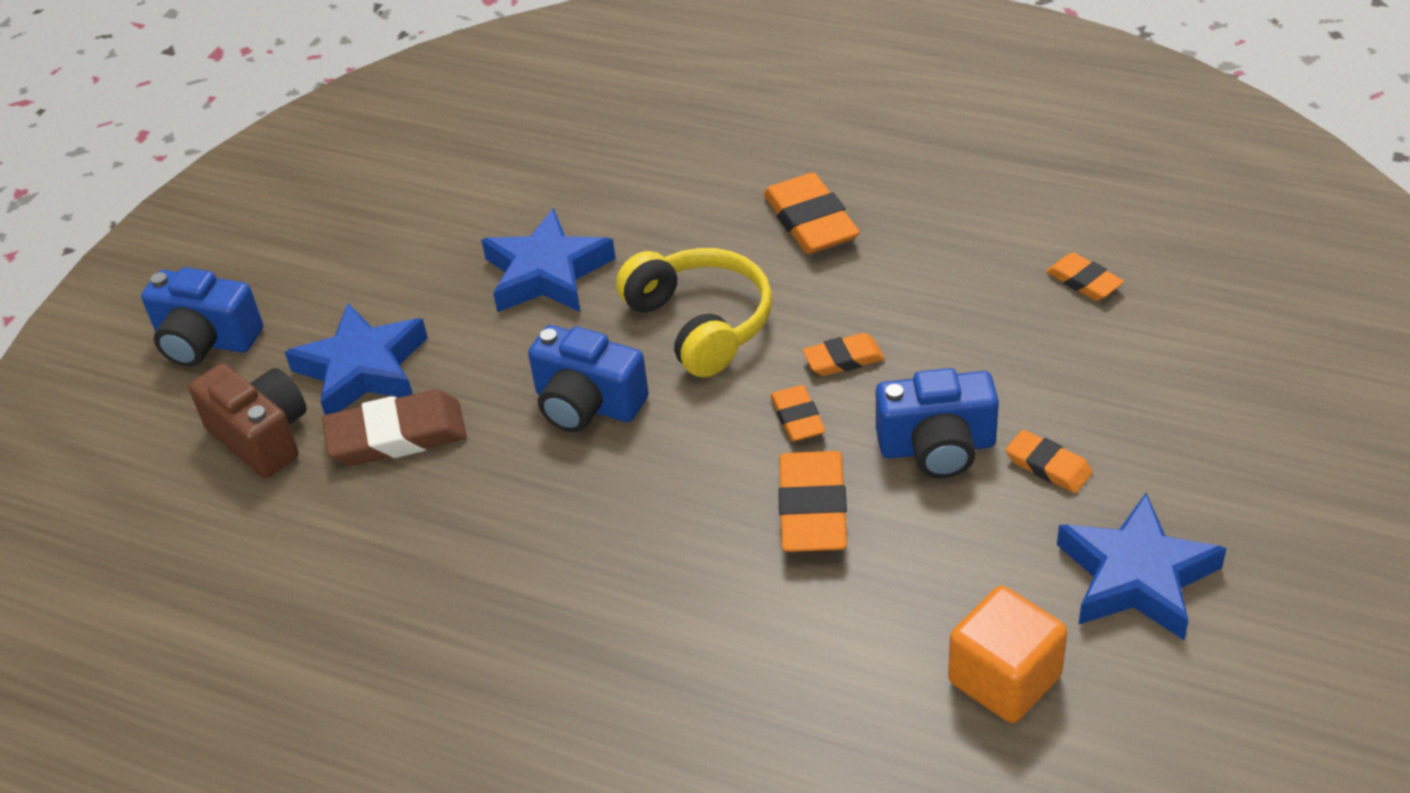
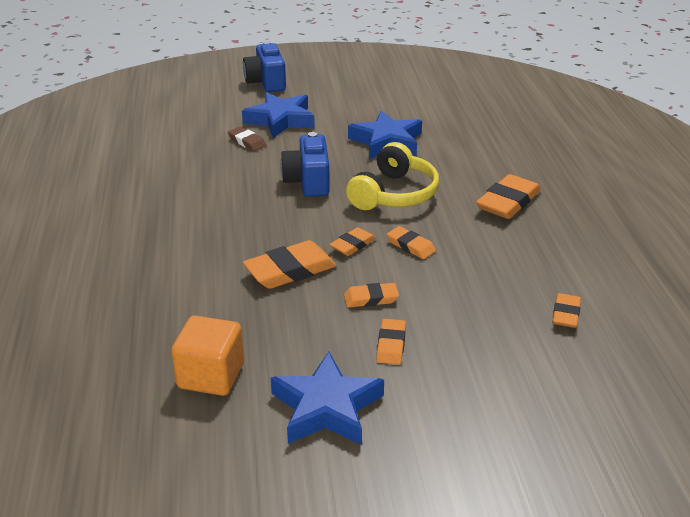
camera: 55 degrees right, 10 degrees down
(261, 437) = (221, 113): brown camera -> none
(396, 436) = (247, 142): brown eraser -> brown eraser, size x0.58
(937, 447) = (371, 298): blue camera -> orange eraser

